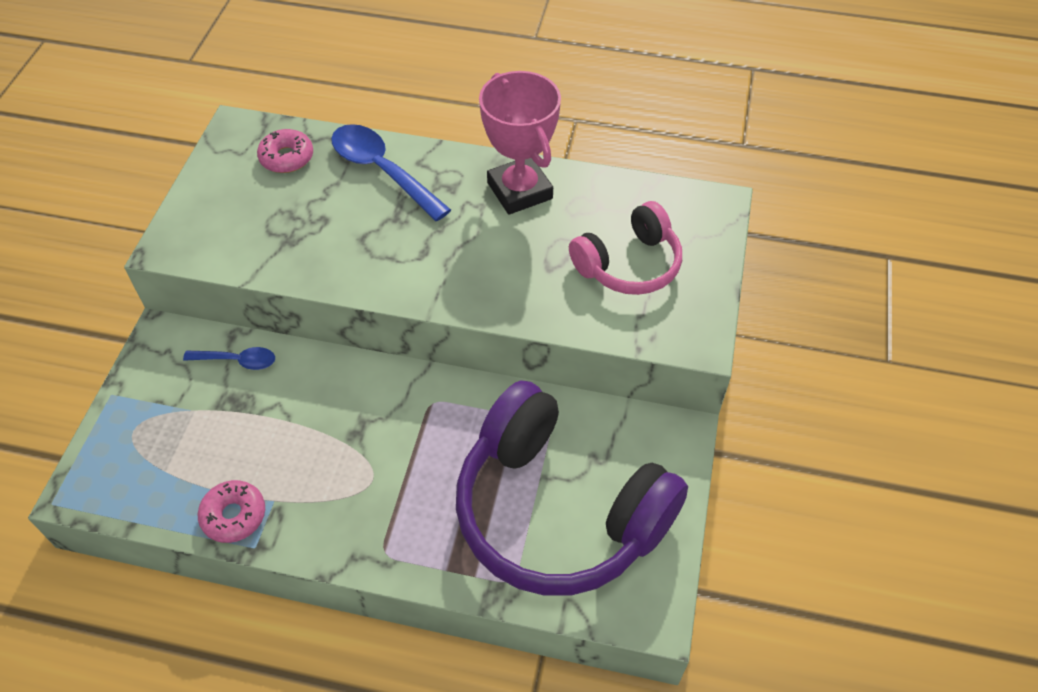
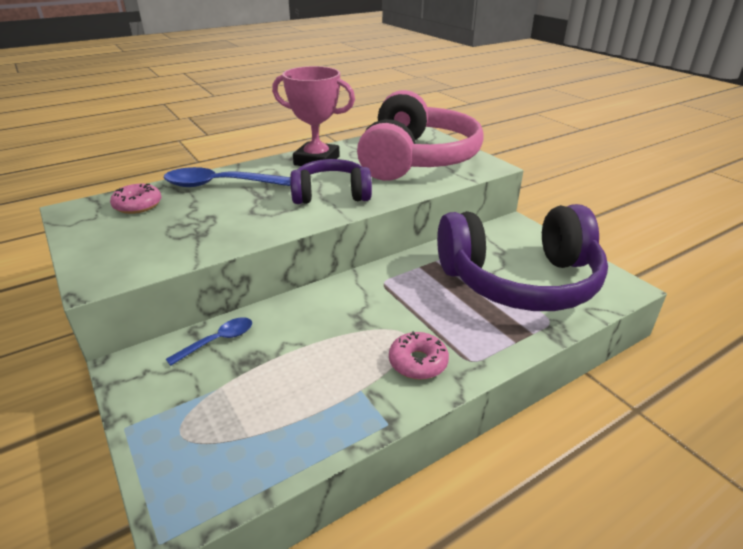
camera: 45 degrees left, 20 degrees down
(234, 515) = (345, 419): pink donut -> pink donut (418, 362)
(460, 263) = (331, 194): none -> purple headphones
(629, 264) = (416, 159): pink headphones -> pink headphones, size x1.83

